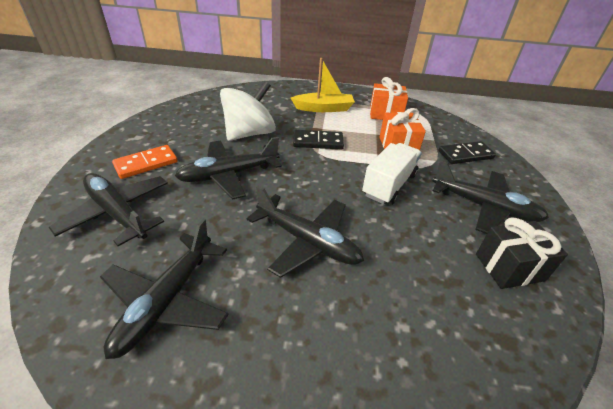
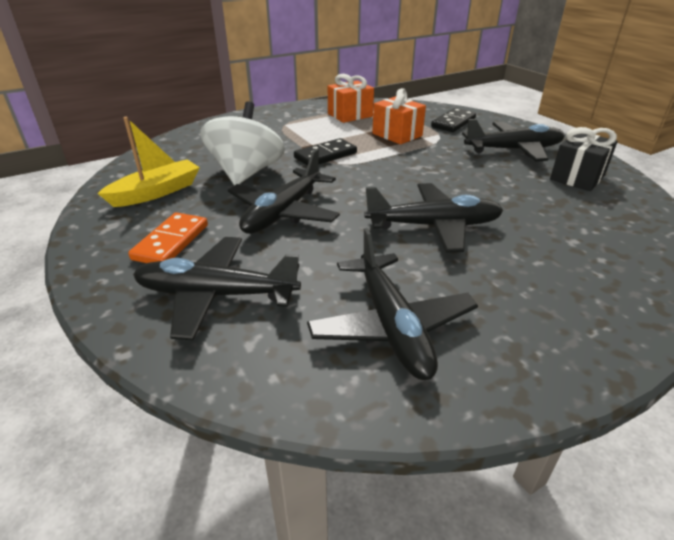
camera: 35 degrees left, 5 degrees down
(324, 108) = (288, 128): yellow boat -> yellow boat (156, 192)
(389, 185) = (432, 163): white truck -> none

